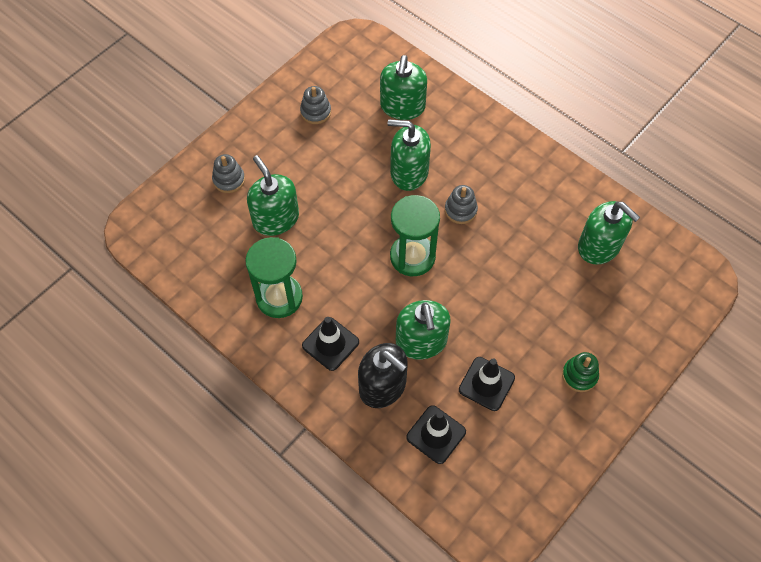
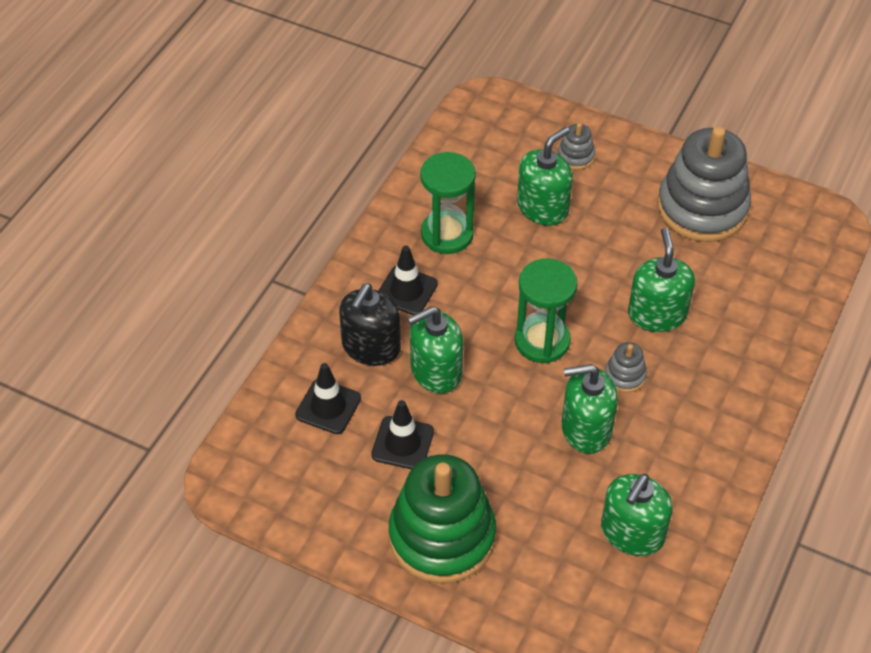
camera: 75 degrees right, 10 degrees down
(315, 112) = (702, 208): grey stacking toy -> grey stacking toy, size x2.38
(402, 106) = (751, 288): green soap dispenser -> green soap dispenser (586, 429)
(579, 375) = (442, 536): green stacking toy -> green stacking toy, size x2.38

